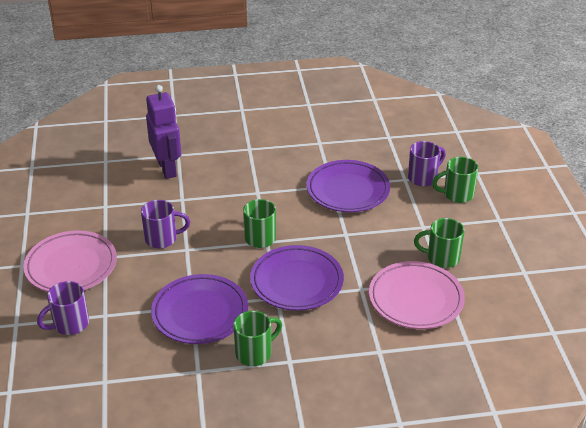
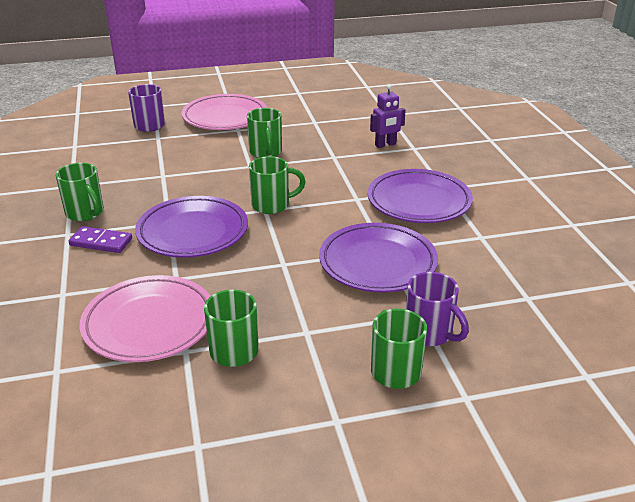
camera: 85 degrees right, 5 degrees down
(162, 239) = (266, 152): purple mug -> green mug
(167, 169) = (385, 145): purple robot -> purple robot, size x0.58
(200, 313) = (151, 180): purple plate -> purple plate (419, 201)
(306, 337) = (101, 242): none -> purple domino

